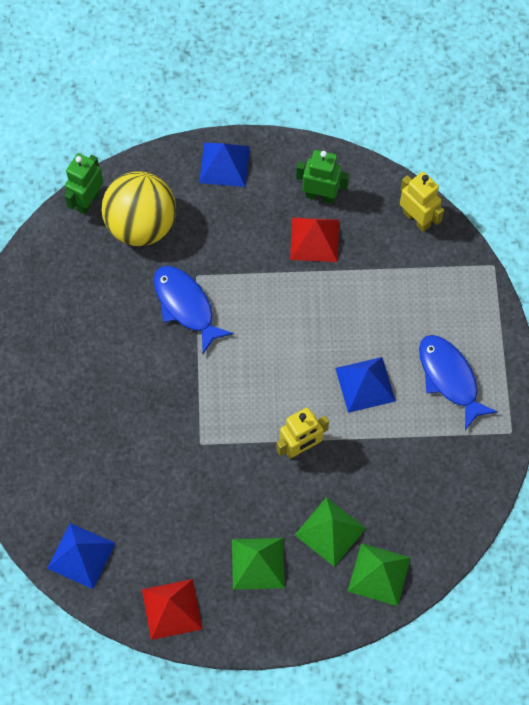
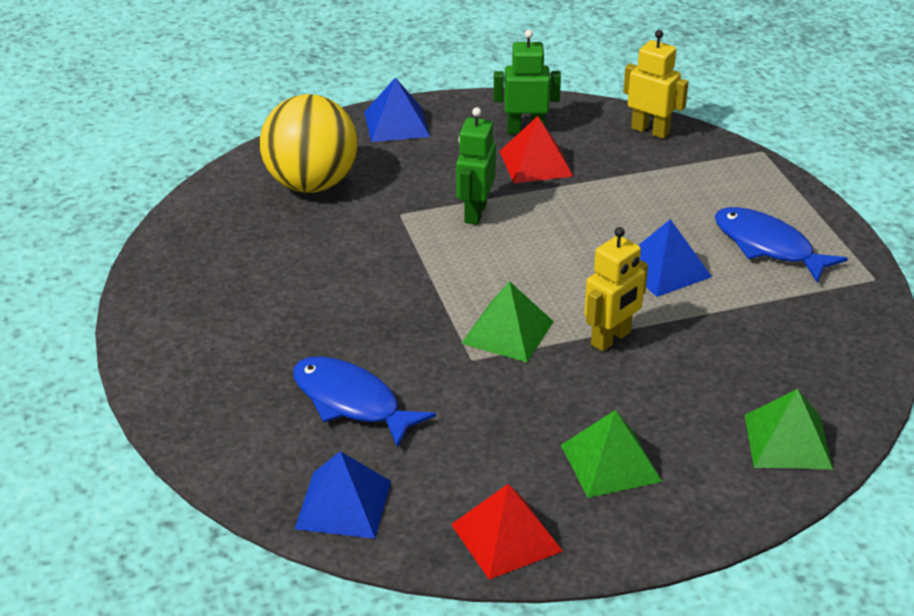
camera: 15 degrees left, 30 degrees down
(88, 201) = (234, 176): green robot -> green robot (475, 213)
(186, 306) = (397, 240): blue fish -> blue fish (351, 402)
(330, 531) = (695, 411): green pyramid -> green pyramid (507, 332)

